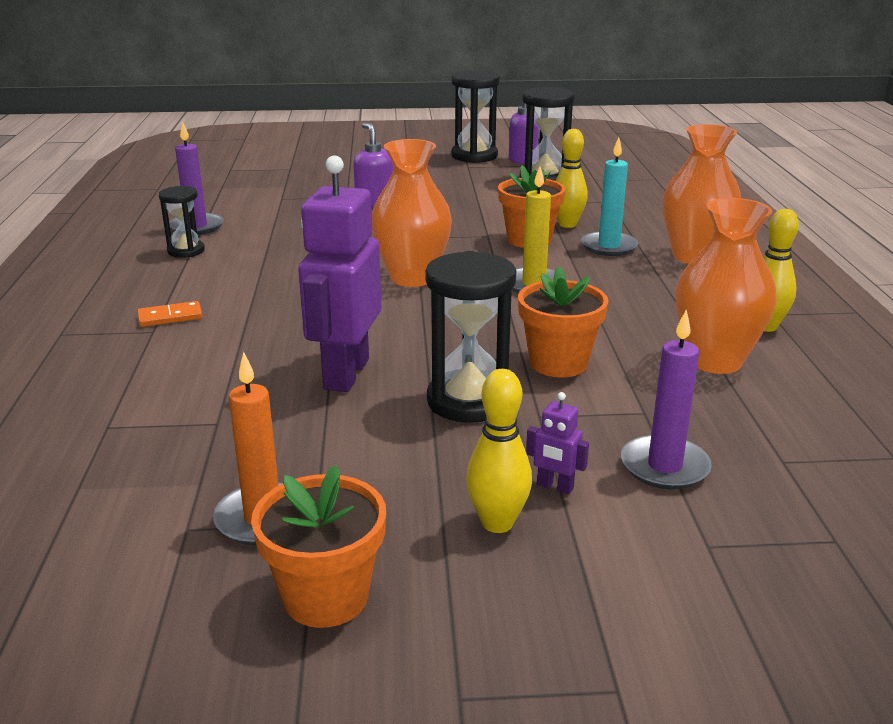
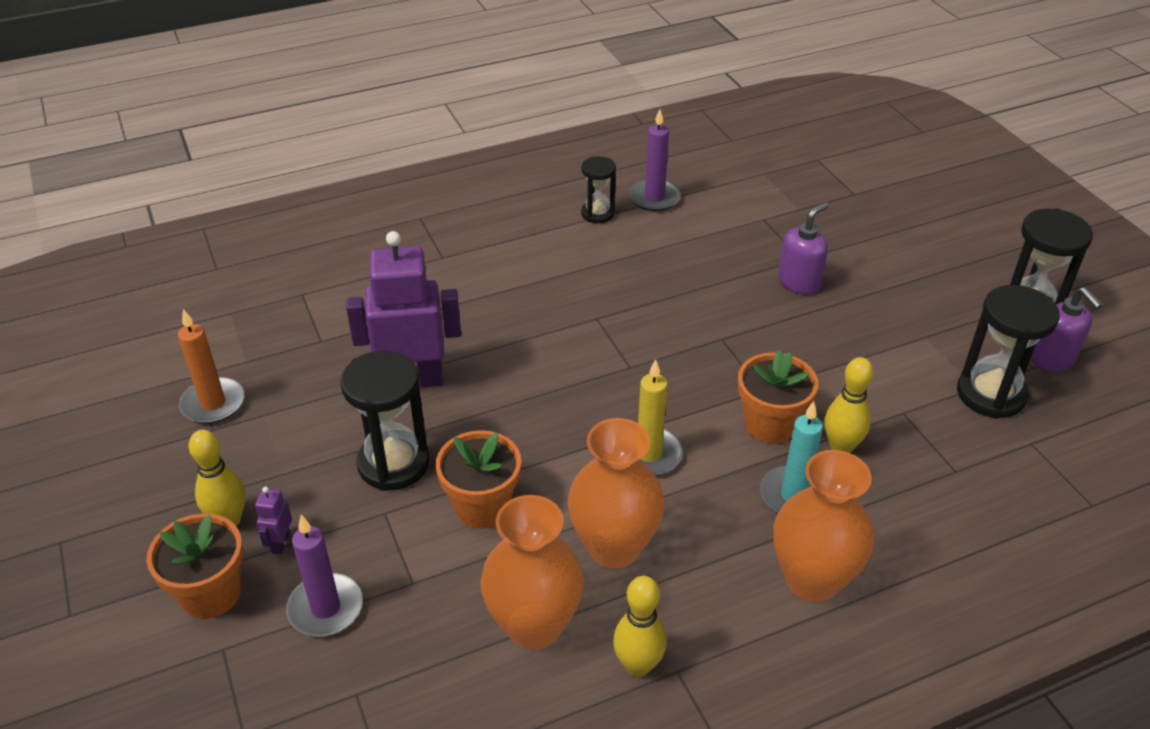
camera: 70 degrees right, 15 degrees up
(170, 317) = (469, 256): orange domino -> none
(326, 597) = (140, 458): orange flower pot -> orange flower pot (211, 594)
(412, 278) = (617, 365): orange vase -> orange vase (614, 547)

